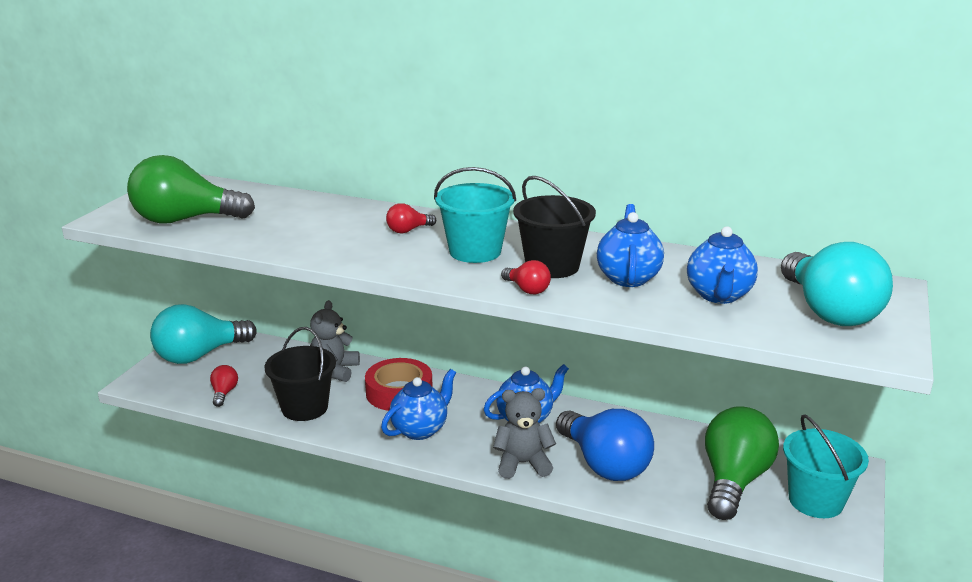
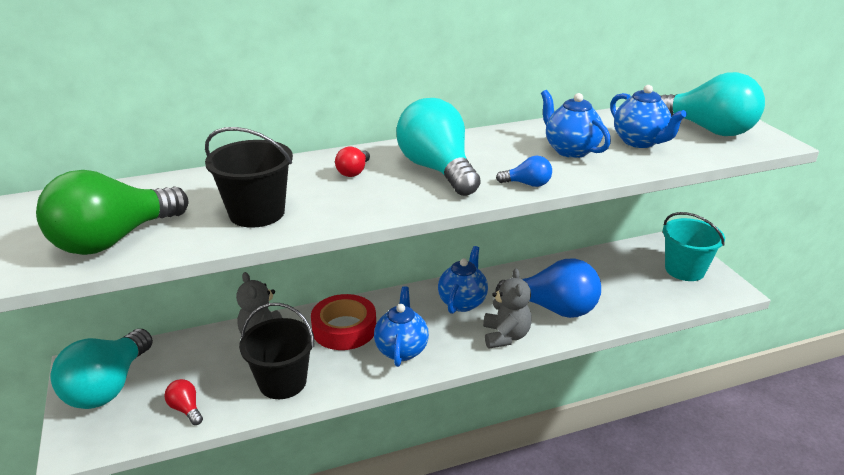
camera: 40 degrees left, 5 degrees up
(475, 251) = (437, 170): turquoise bucket -> turquoise light bulb
(523, 463) = (505, 336): grey teddy bear -> grey teddy bear turned 135 degrees clockwise
(527, 289) = (527, 184): red light bulb -> blue light bulb
(552, 266) = (510, 160): black bucket -> black bucket (257, 213)
(733, 481) = (633, 280): green light bulb -> none

